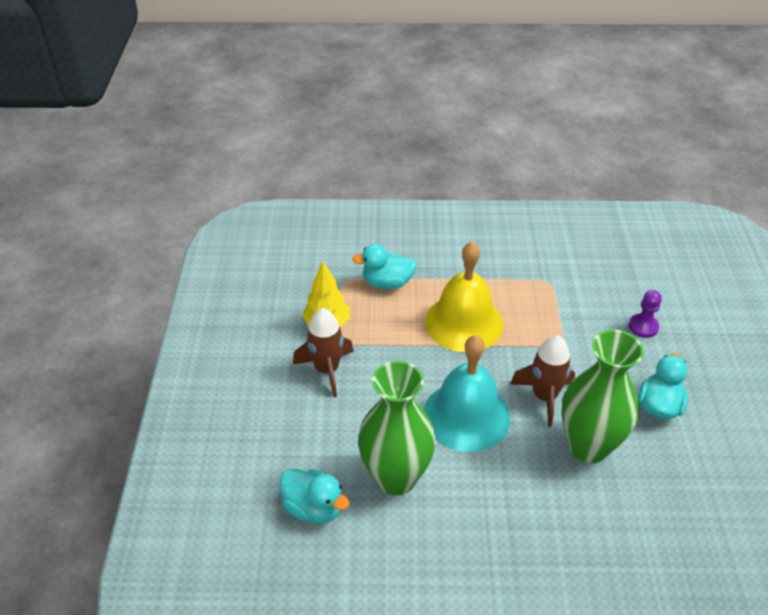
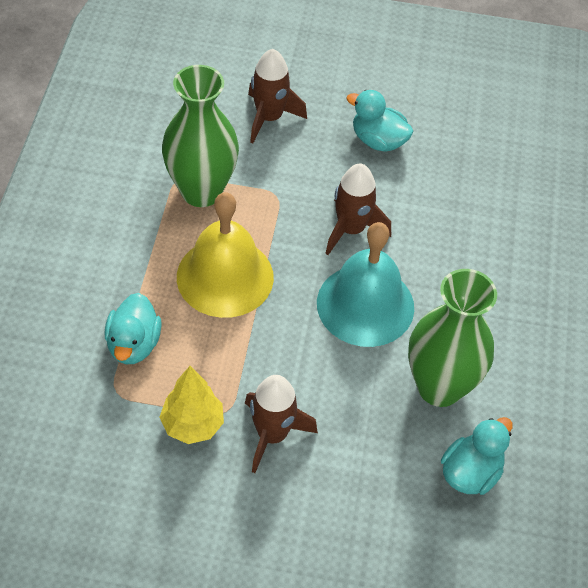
camera: 85 degrees left, 10 degrees up
(588, 446) = (419, 211): green vase -> green vase (201, 191)
(643, 327) = (269, 118): purple pawn -> brown rocket

